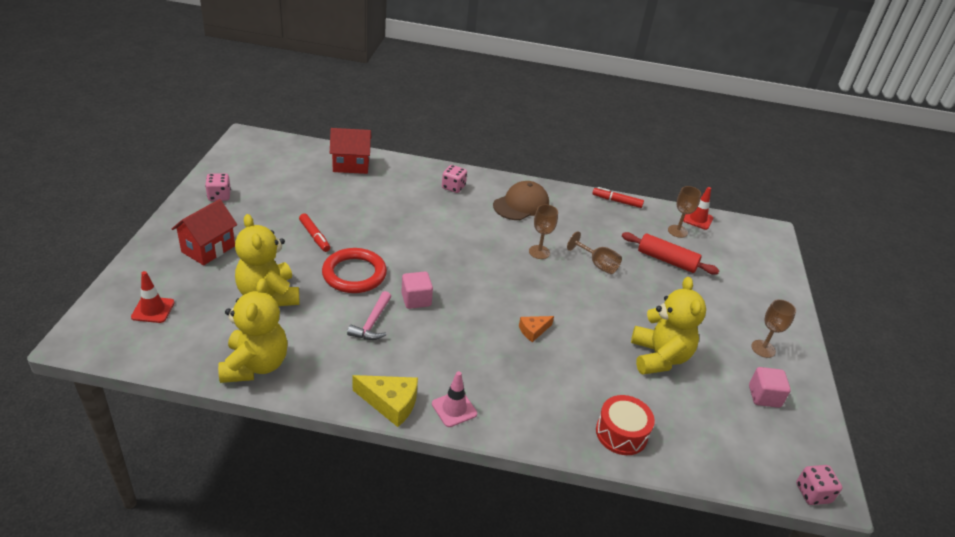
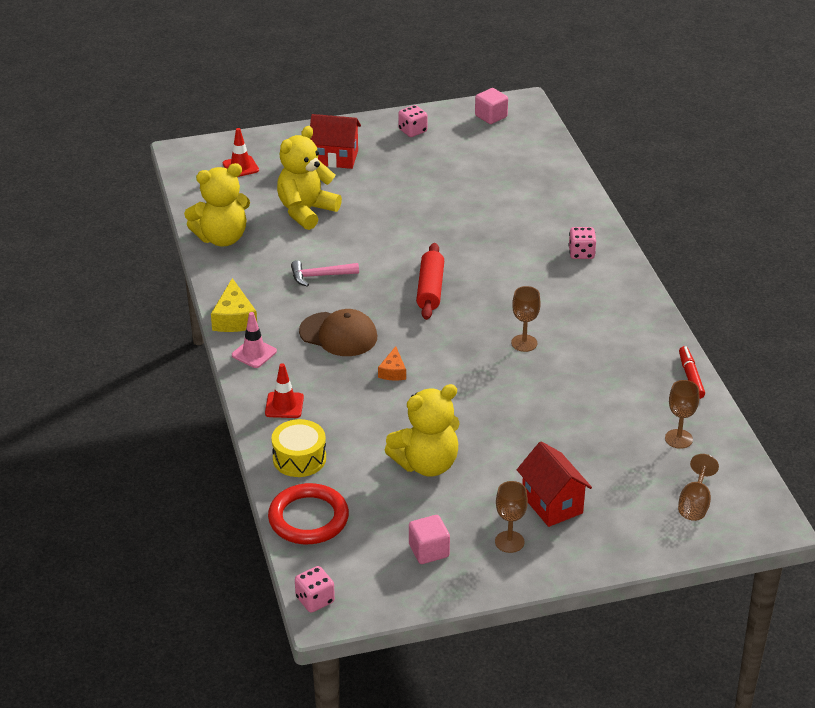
camera: 70 degrees right, 0 degrees up
(314, 236) = (407, 202): red marker -> none
(351, 165) = (546, 178): red house -> red house (552, 504)
(354, 274) = (375, 243): red ring -> red ring (308, 518)
(416, 300) = (373, 289): pink cube -> pink cube (491, 116)
(521, 204) = (600, 308): brown cap -> brown cap (338, 334)
(533, 331) = (393, 371): orange cheese -> orange cheese turned 120 degrees counterclockwise
(597, 264) = (544, 389): brown goblet -> brown goblet (695, 504)
(621, 433) = (299, 458): red drum -> yellow drum
(667, 260) = (606, 440): red rolling pin -> red rolling pin (430, 289)
(698, 219) = (726, 452): red traffic cone -> red traffic cone (284, 405)

